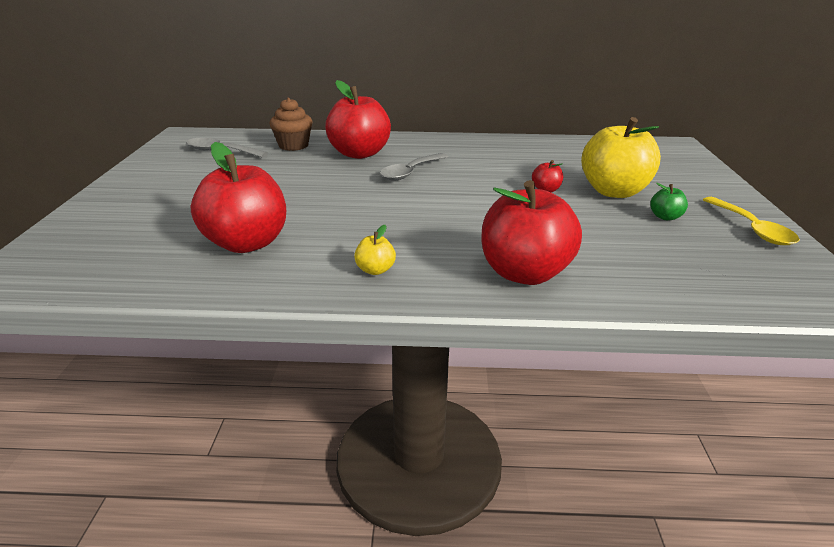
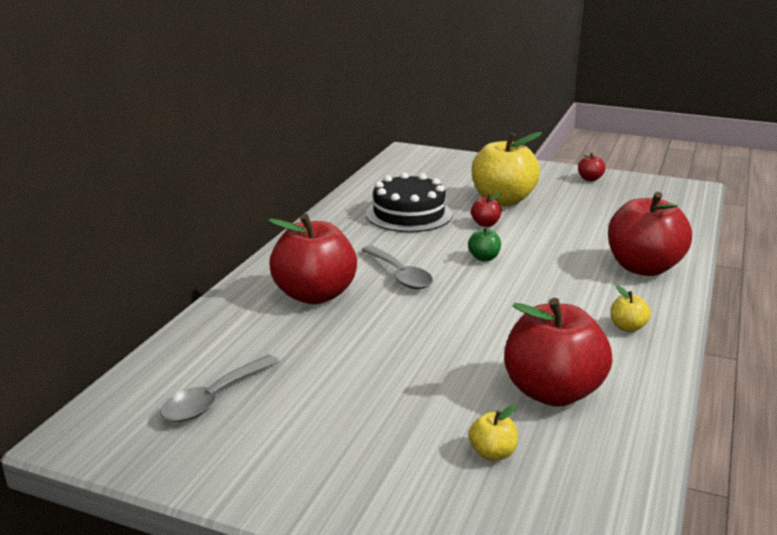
camera: 70 degrees left, 5 degrees down
(161, 229) = (492, 453): none -> yellow apple
(293, 146) = (242, 336): brown cupcake -> none
(530, 161) = (409, 214): none -> black cake
(665, 217) = (560, 197): green apple -> green apple (484, 258)
(752, 229) = (590, 179): yellow spoon -> red apple

